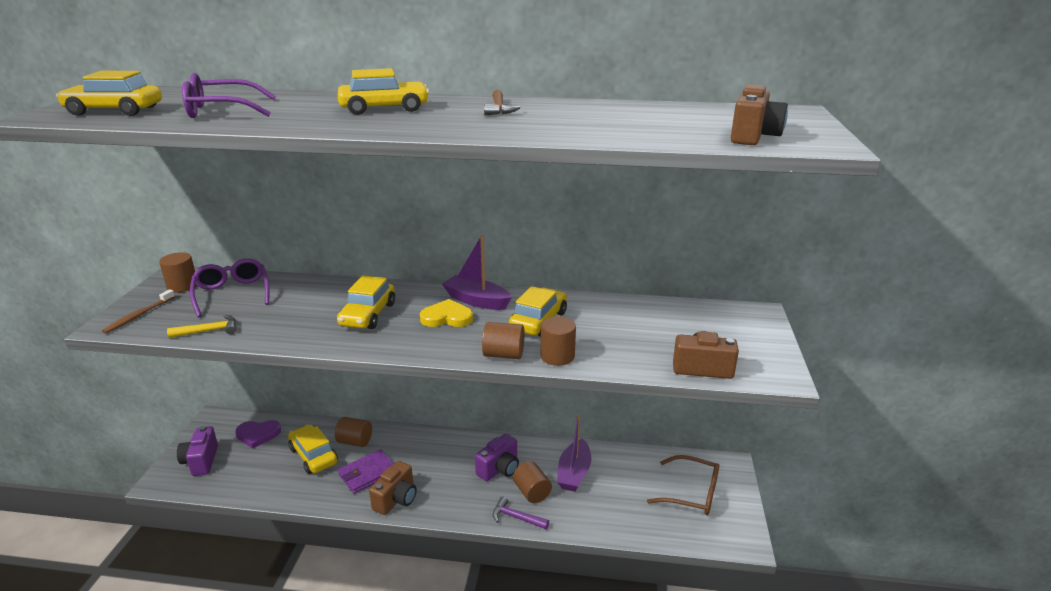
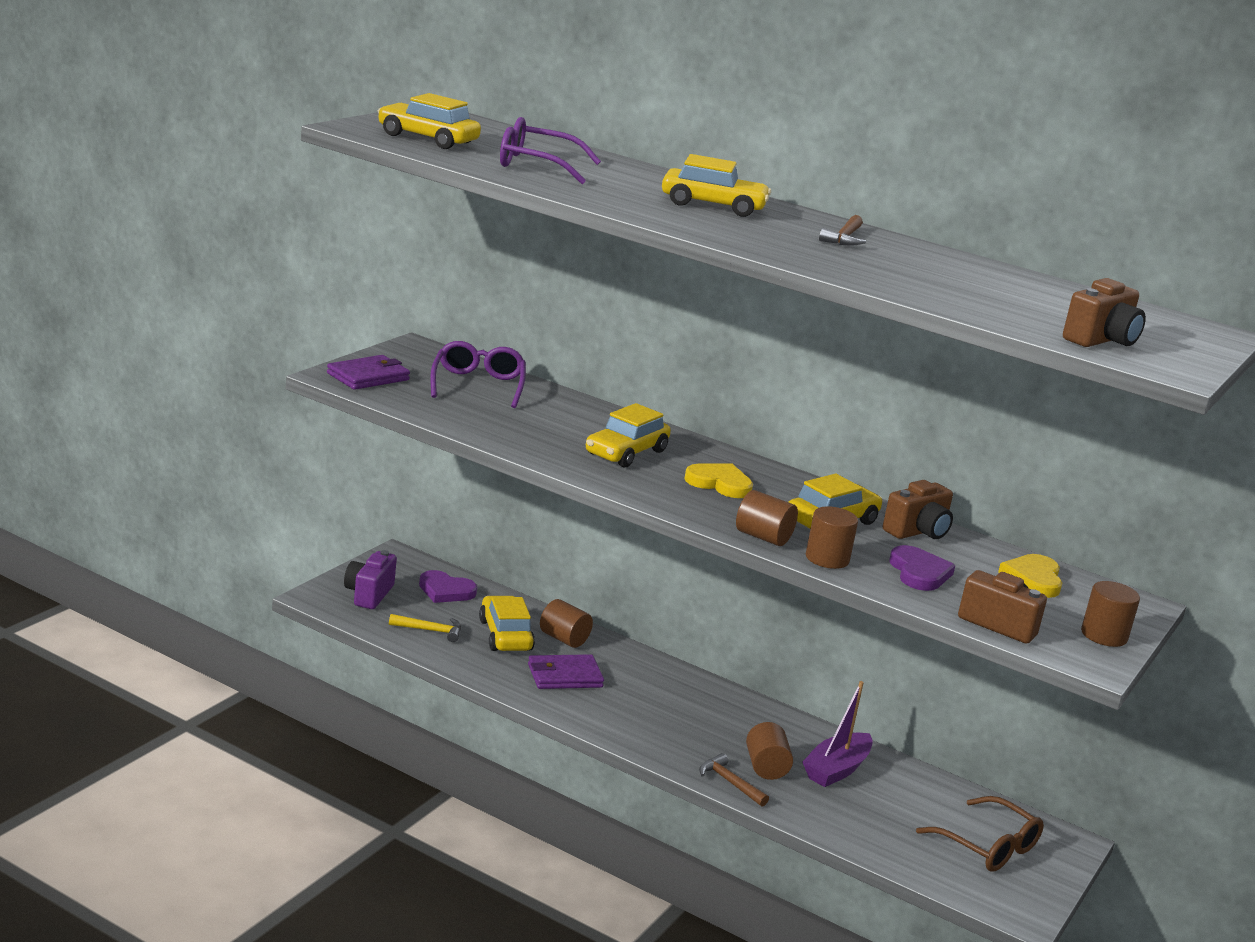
camera: 20 degrees right, 5 degrees down
(139, 315) = (368, 376): brown toothbrush -> purple wallet
(182, 286) = (424, 360): brown cylinder -> brown cylinder (1104, 635)
(209, 331) = (439, 414): yellow hammer -> yellow hammer (430, 630)
(396, 499) = (588, 712): brown camera -> brown camera (918, 532)
(477, 301) = (768, 479): purple boat -> none
(499, 469) = (737, 730): purple camera -> none
(516, 517) = (729, 782): purple hammer -> brown hammer
(621, 343) = (919, 572): none -> purple heart
(689, 318) = (1033, 579): none -> yellow heart

